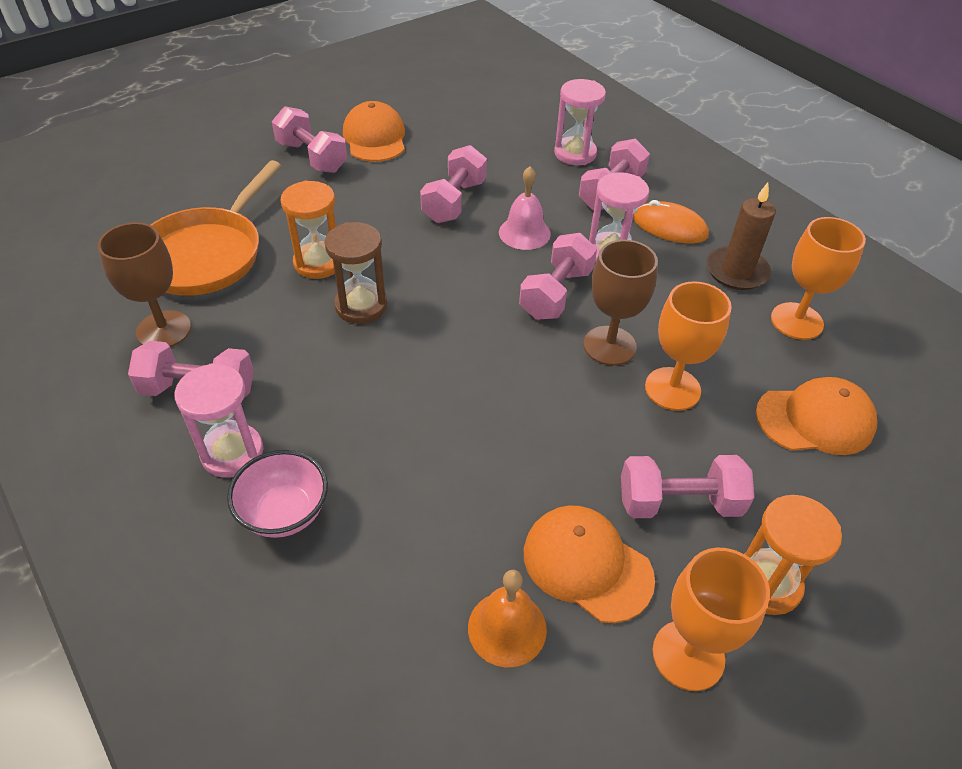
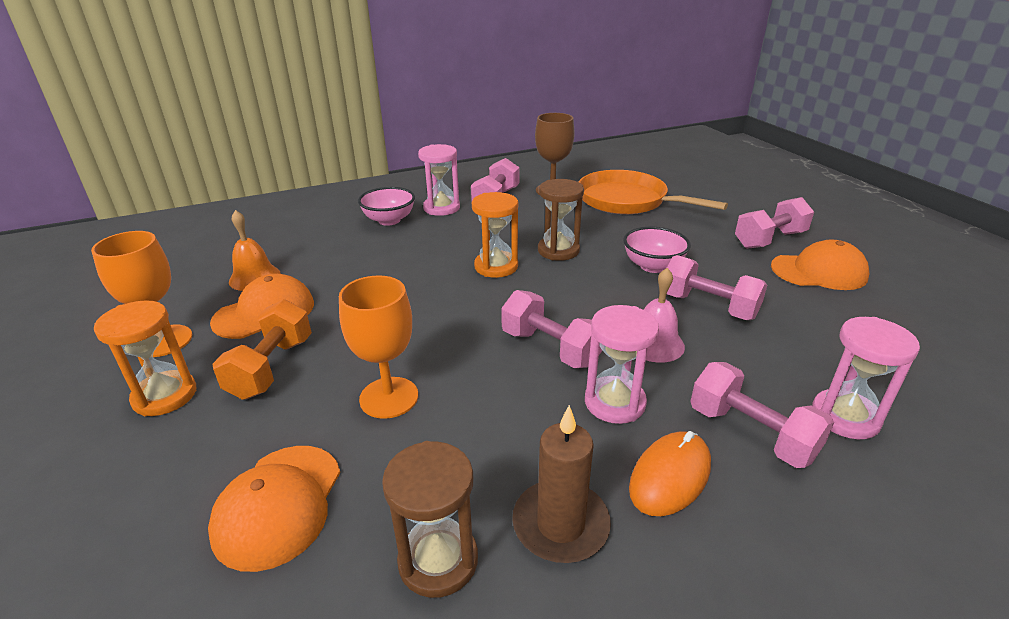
camera: 105 degrees right, 15 degrees down
(318, 263) = (614, 237): orange hourglass -> orange hourglass (496, 267)
(384, 233) = (652, 266): none -> pink bowl
(609, 346) = (465, 368): brown goblet -> none
(679, 502) = (271, 368): pink dumbbell -> orange dumbbell
(796, 321) = (438, 560): orange goblet -> brown hourglass

